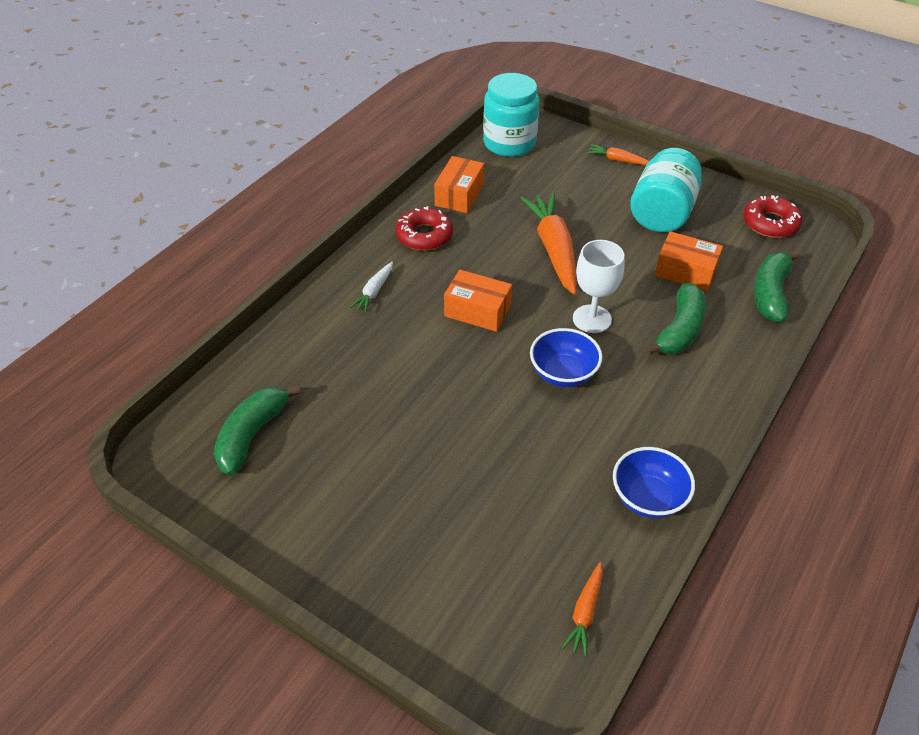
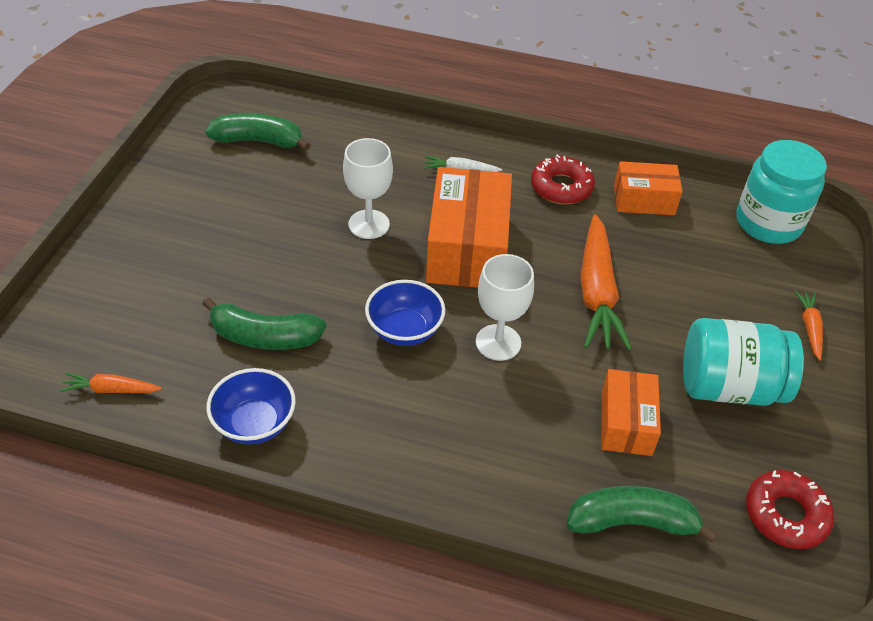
camera: 70 degrees right, 0 degrees up
(421, 370) = (369, 224): none -> white goblet
(477, 311) = (467, 248): orange box -> orange box, size x1.73
(553, 250) = (597, 292): orange carrot -> orange carrot turned 120 degrees clockwise
(680, 330) = (516, 427): green banana -> green banana (264, 337)

